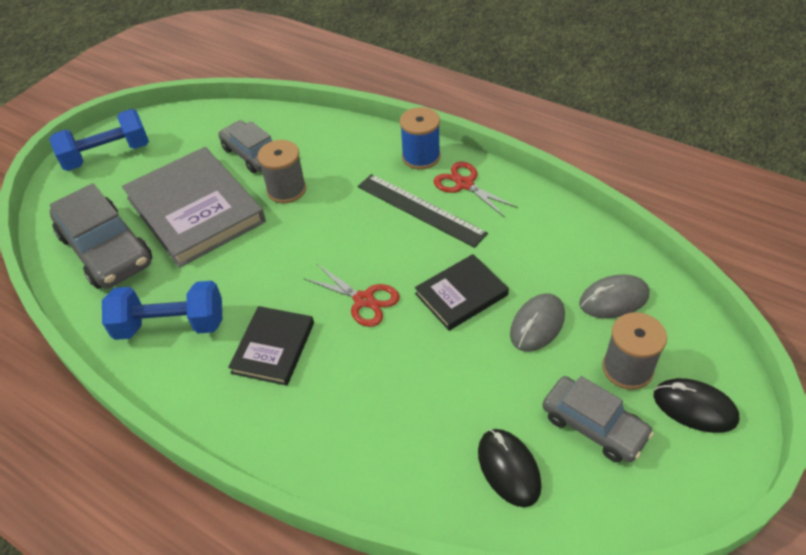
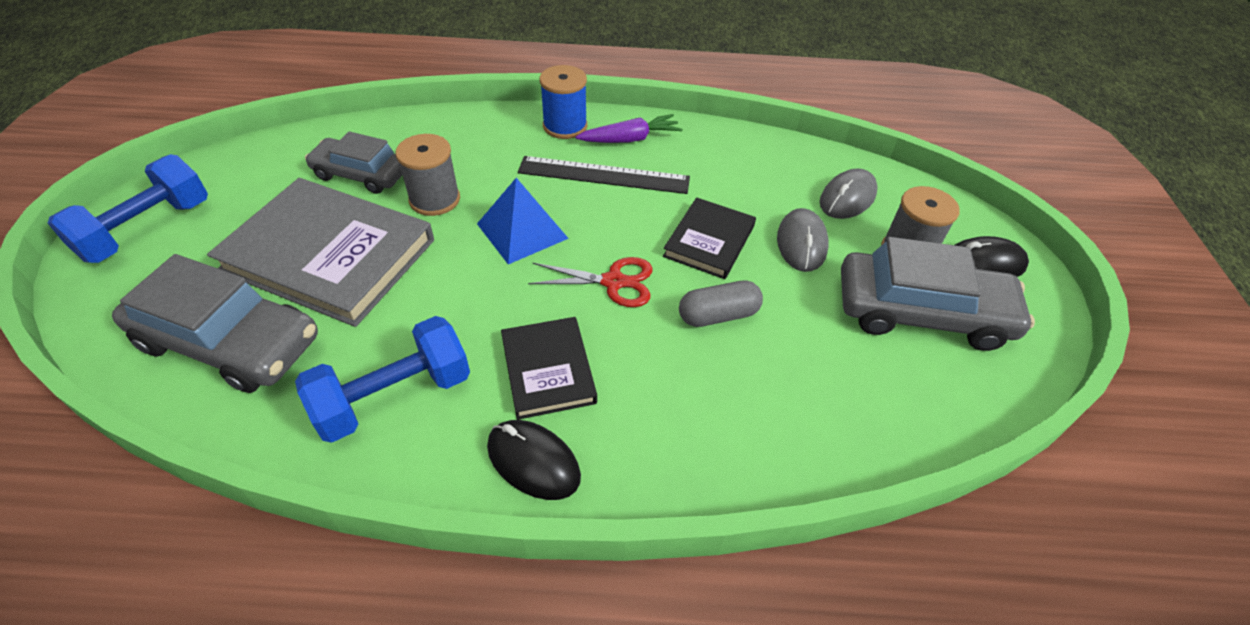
camera: 35 degrees left, 0 degrees up
(328, 235) = (522, 231): none -> blue pyramid
(421, 357) = (718, 315): none -> grey capsule
(464, 184) = (630, 139): red scissors -> purple carrot
(508, 468) = (884, 385): black mouse -> black mouse (533, 461)
(593, 425) = (921, 313): grey car -> grey car, size x1.56

